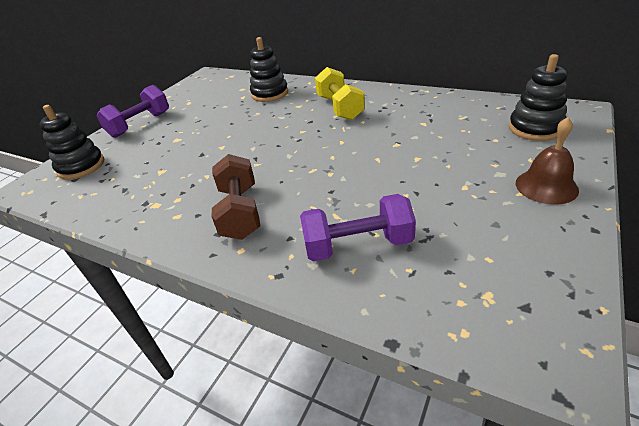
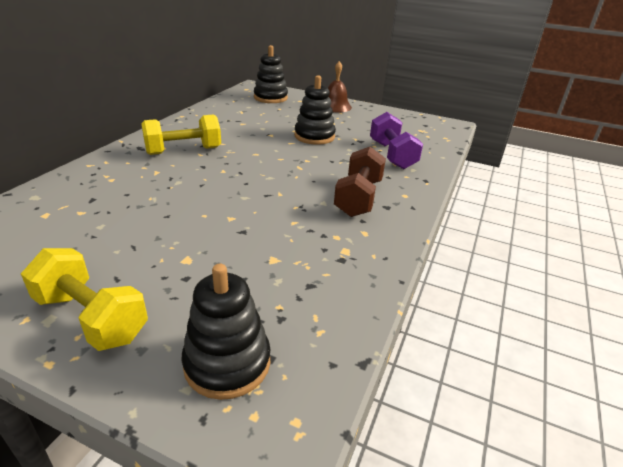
camera: 100 degrees left, 5 degrees down
(140, 124) = (91, 318): purple dumbbell -> yellow dumbbell
(240, 212) = (358, 198): brown dumbbell -> brown dumbbell turned 60 degrees counterclockwise
(270, 94) = (96, 190): black stacking toy -> black stacking toy (314, 136)

